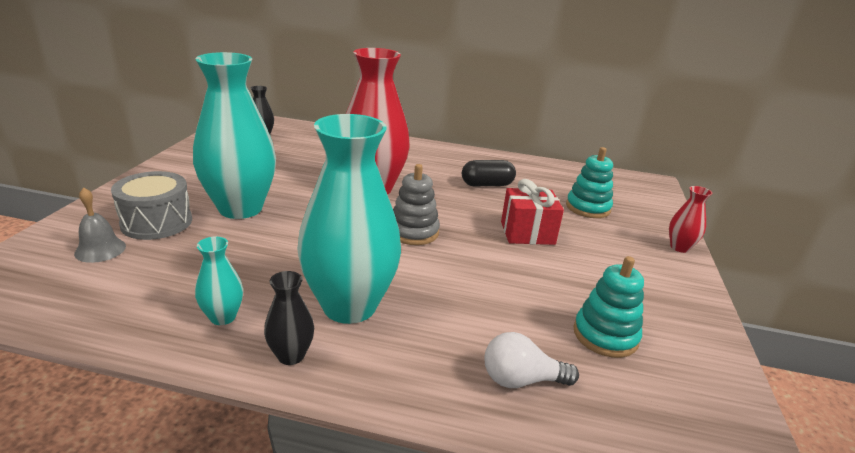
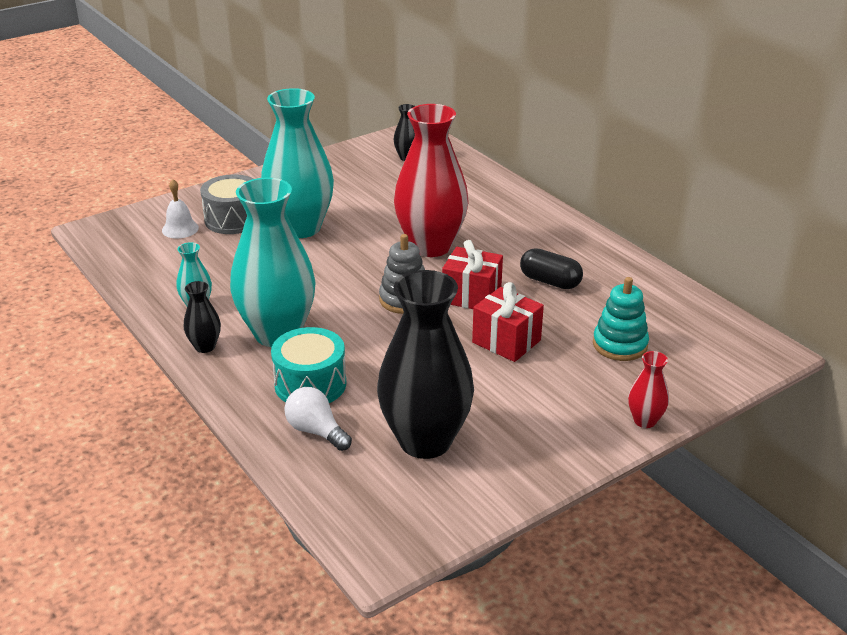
camera: 45 degrees right, 5 degrees up
(100, 249) = (180, 229): grey bell -> white bell
(448, 338) = (310, 384): none -> turquoise drum
(455, 212) = (471, 296): none -> red gift
(605, 335) = (425, 441): turquoise stacking toy -> black vase

